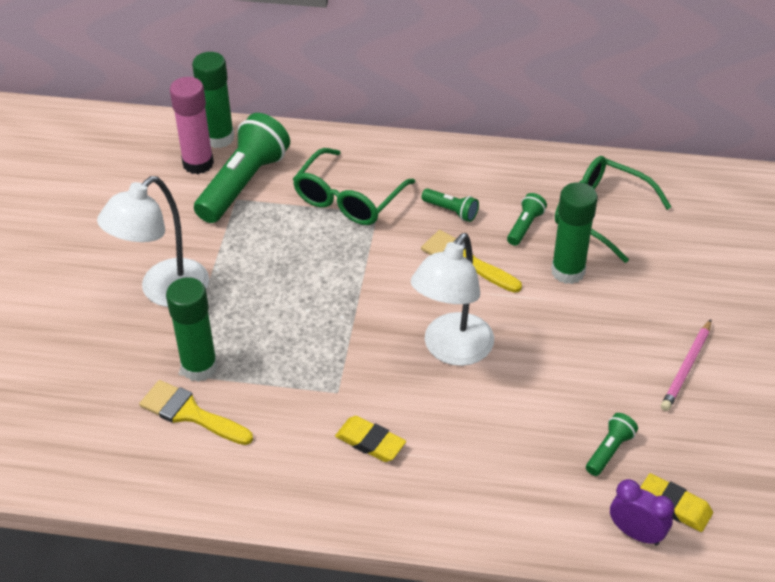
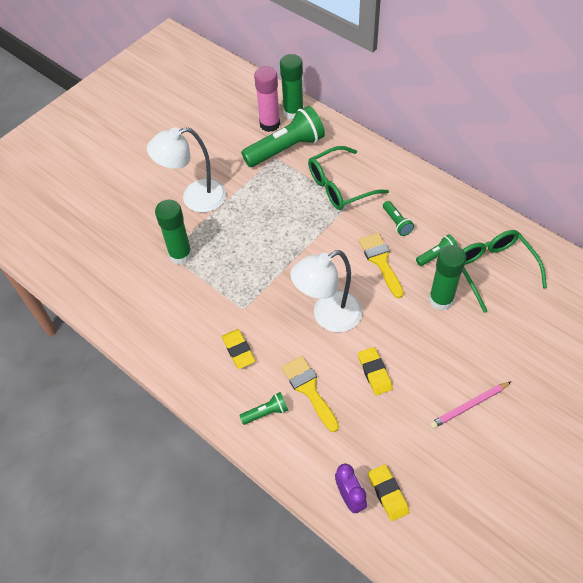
camera: 35 degrees right, 10 degrees up
(190, 413) = (156, 281): yellow brush -> yellow brush (309, 389)
(555, 385) = (374, 372): none -> yellow eraser
(609, 450) = (375, 434): green flashlight -> green flashlight (266, 412)

